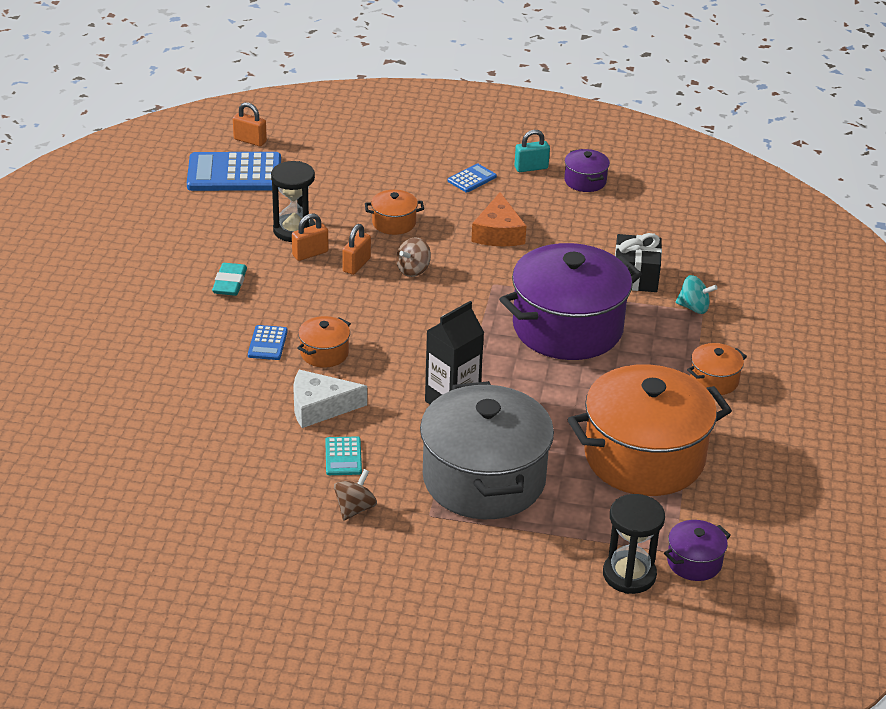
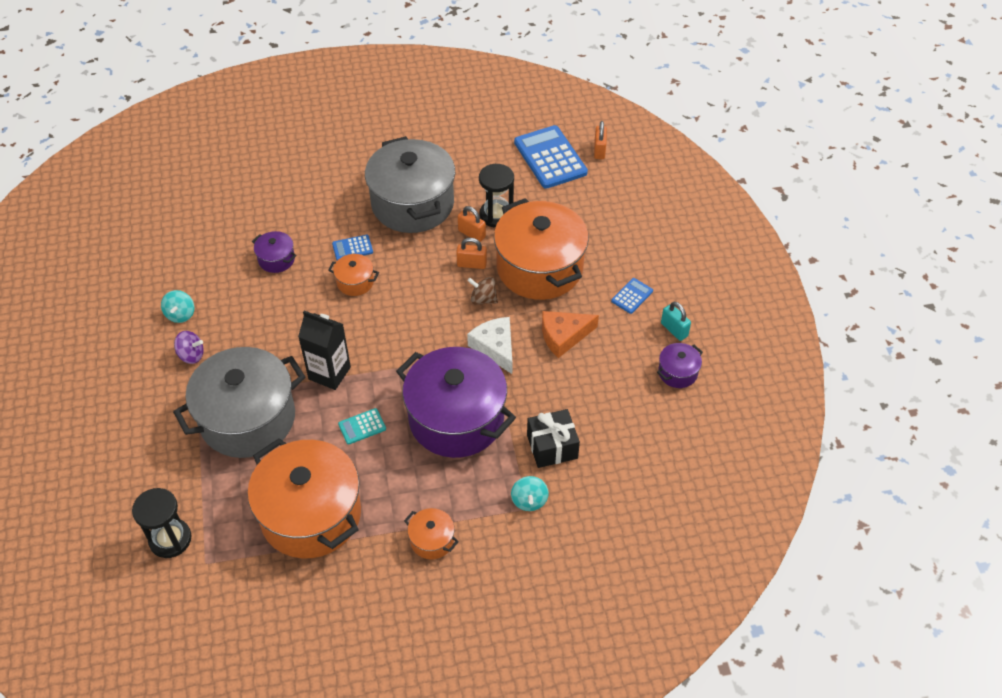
camera: 70 degrees right, 15 degrees up
(229, 283) = (412, 204): turquoise eraser -> grey pot
(279, 506) = (180, 314): none -> turquoise spinning top
(320, 407) = (293, 300): white cheese -> white cheese (495, 347)
(343, 457) = (244, 331): turquoise calculator -> turquoise calculator (362, 426)
(355, 509) = (191, 355): brown spinning top -> purple spinning top
(394, 223) = (539, 268): orange pot -> orange pot, size x2.34
(472, 179) = (632, 296): blue calculator -> blue calculator turned 75 degrees counterclockwise
(694, 562) = (197, 580): purple pot -> purple pot (276, 259)

